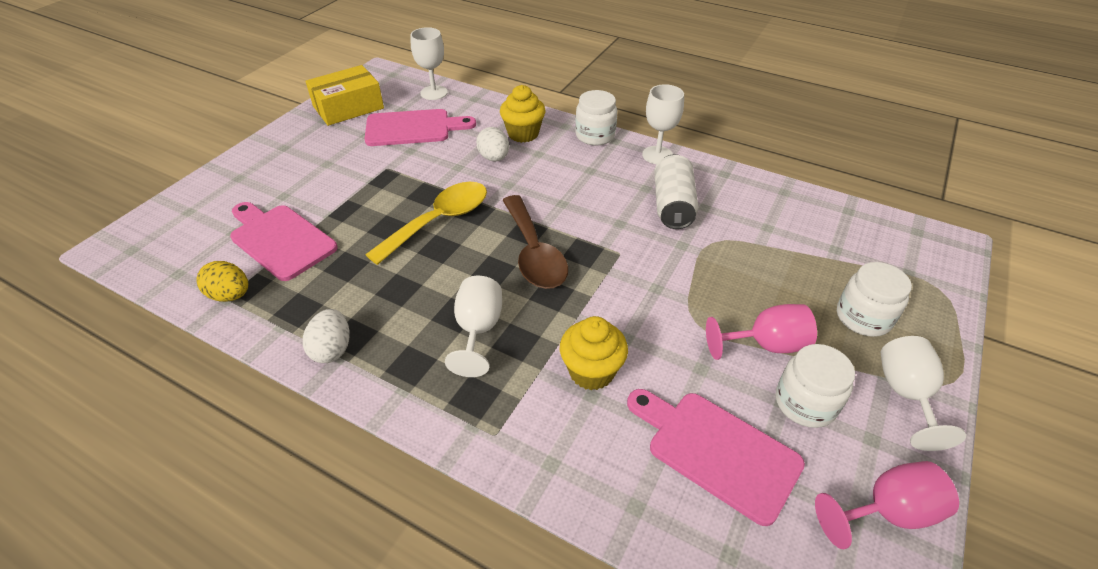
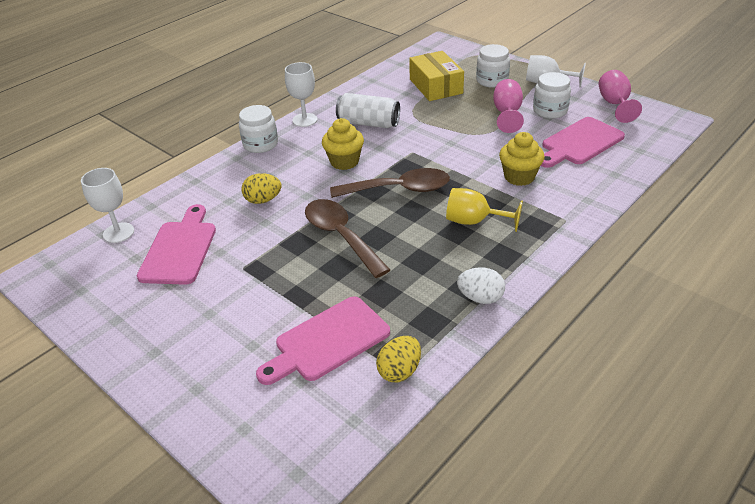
camera: 75 degrees left, 5 degrees down
(348, 107) = (101, 299): yellow box -> yellow box (436, 86)
(439, 221) = (341, 236): yellow spoon -> brown spoon
(478, 330) = (474, 221): white goblet -> yellow goblet
(494, 158) = (263, 200): white egg -> yellow egg
(523, 134) = (234, 181): yellow cupcake -> yellow cupcake (344, 162)

